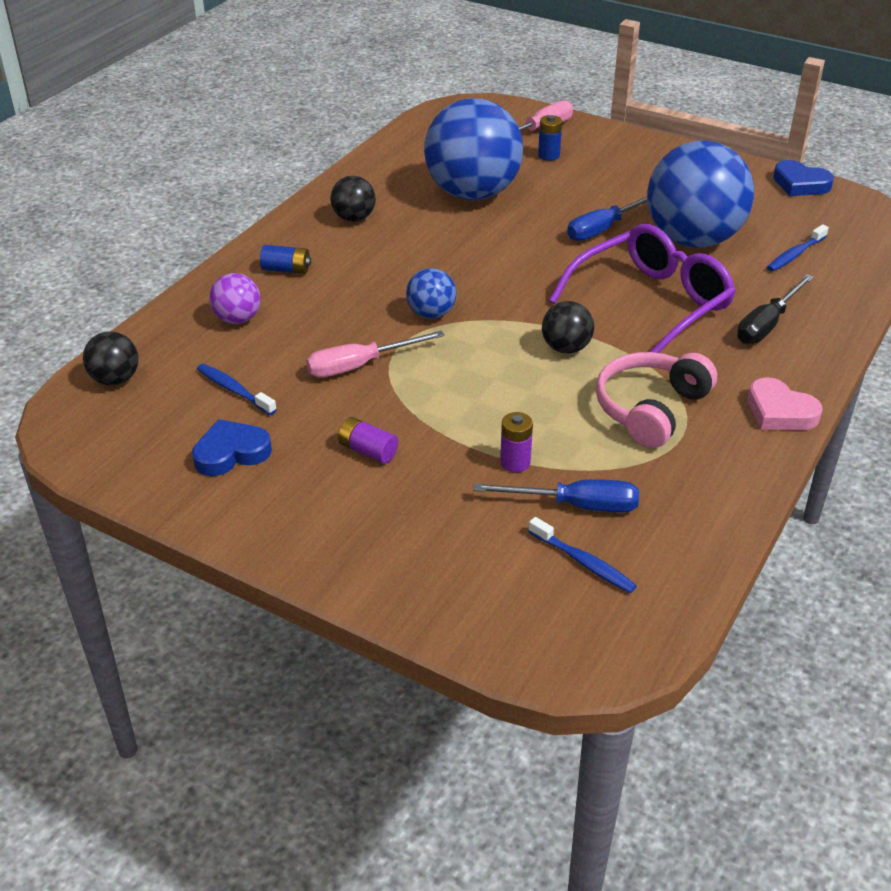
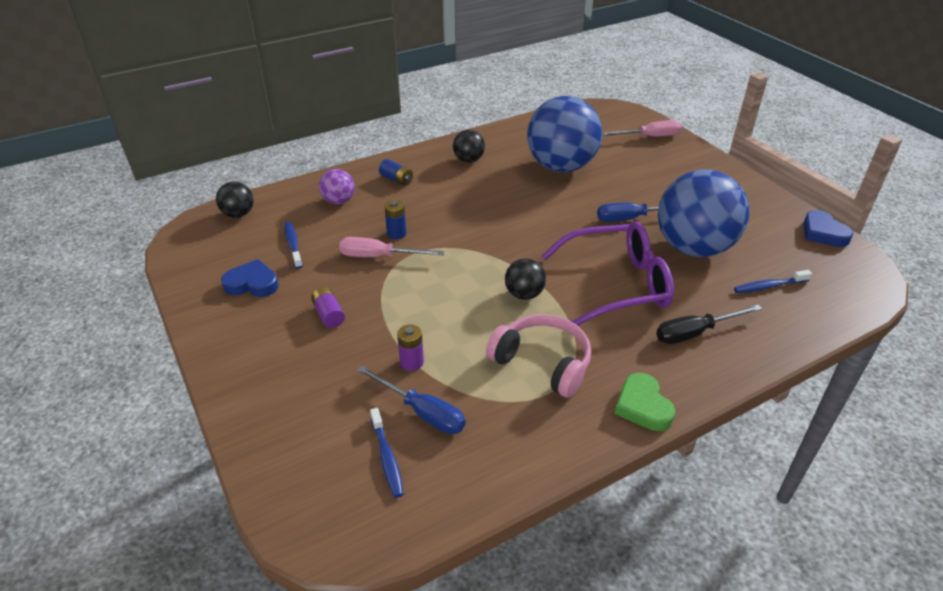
camera: 30 degrees right, 0 degrees up
(431, 314) = (456, 238): blue ball -> none
(548, 155) = (639, 156): blue battery -> blue battery (396, 233)
(650, 409) = (543, 362): pink headphones -> pink headphones turned 60 degrees clockwise
(780, 412) = (642, 406): pink heart -> green heart

